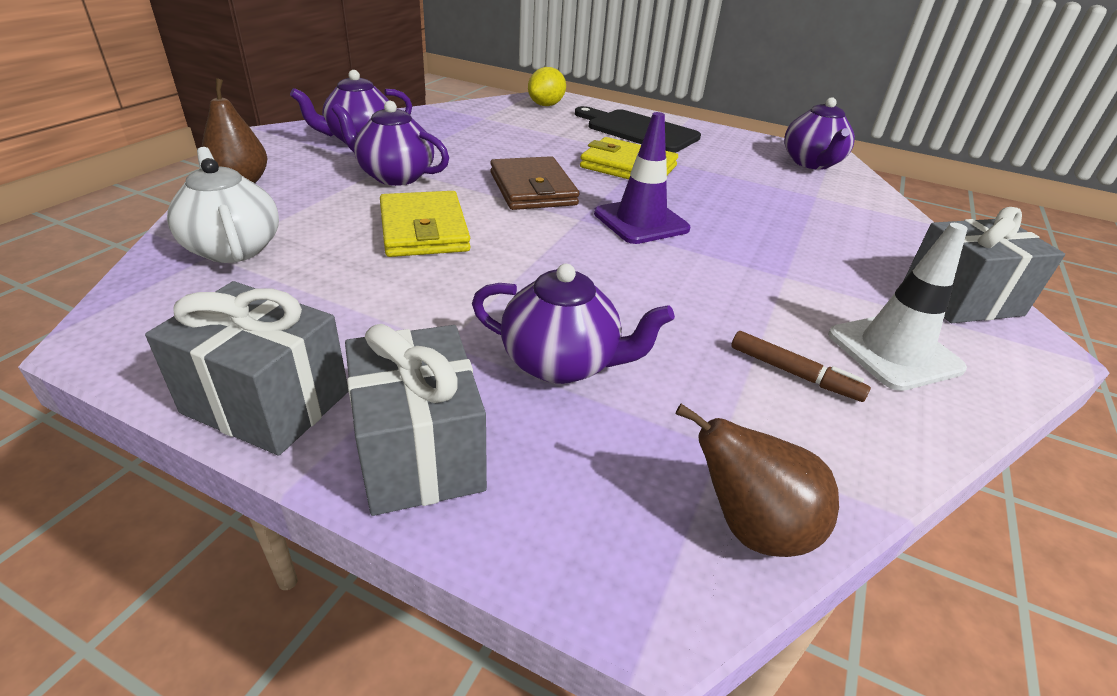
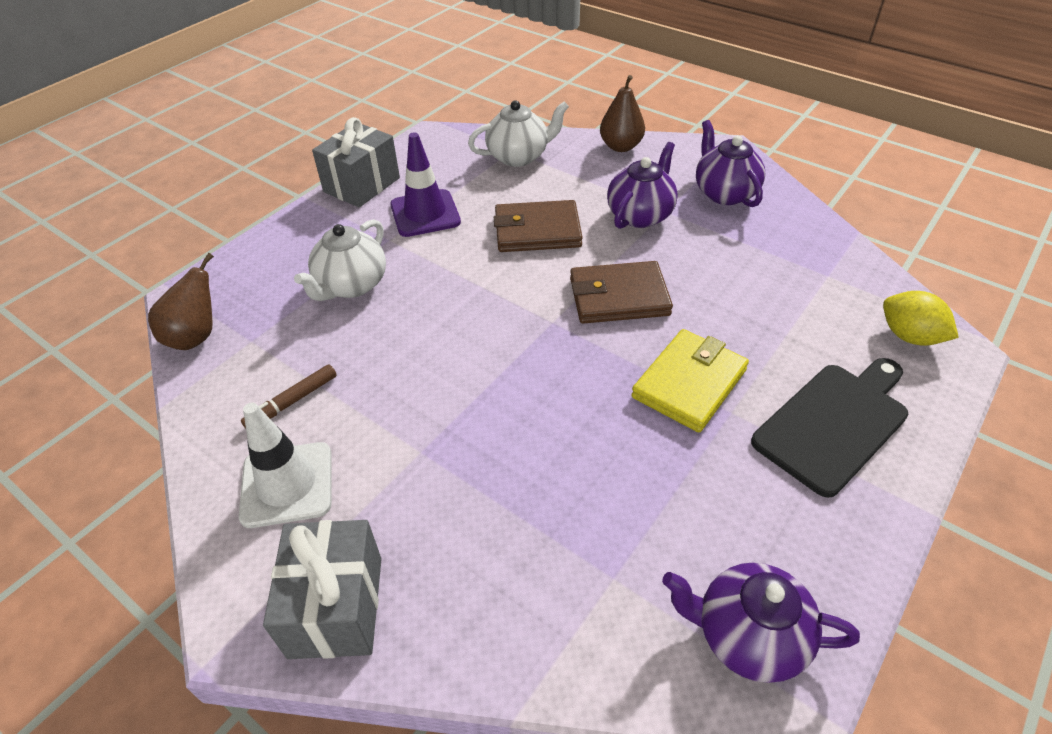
camera: 105 degrees right, 10 degrees up
(419, 452) = (305, 230): grey gift -> none
(423, 229) = (537, 231): yellow wallet -> brown wallet
(562, 363) = (351, 285): purple teapot -> white teapot
(641, 221) = (544, 365): purple traffic cone -> purple traffic cone (425, 213)

